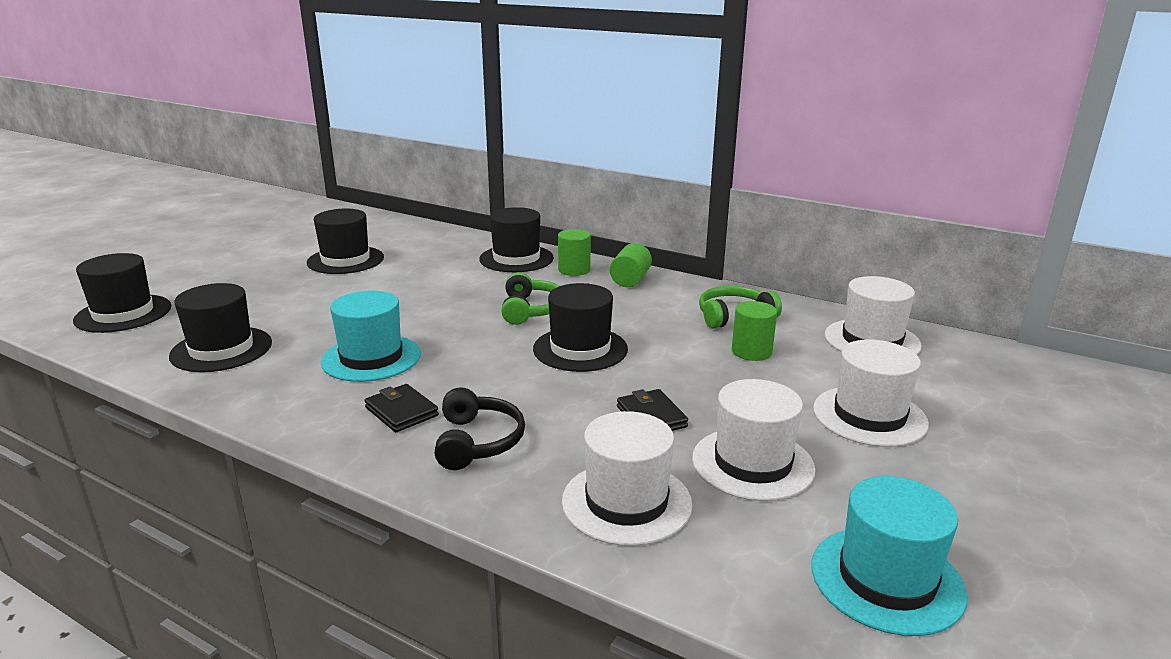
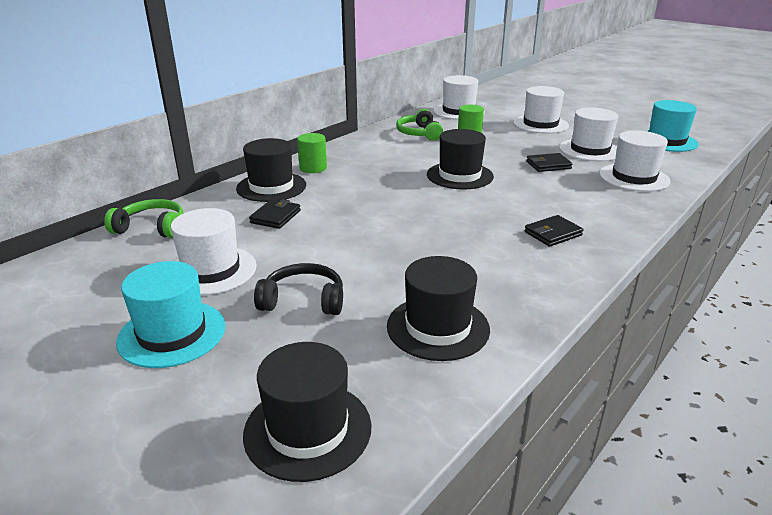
camera: 80 degrees left, 5 degrees up
(345, 260) = (211, 270): black hat -> white hat
(371, 358) = (466, 247): turquoise hat -> turquoise hat (172, 333)
(446, 268) = (275, 217): none -> black wallet
(477, 442) = (586, 210): black headphones -> black headphones (303, 300)
(531, 310) = (388, 186): green headphones -> green headphones (151, 228)
(630, 280) = (345, 153): green cylinder -> none

